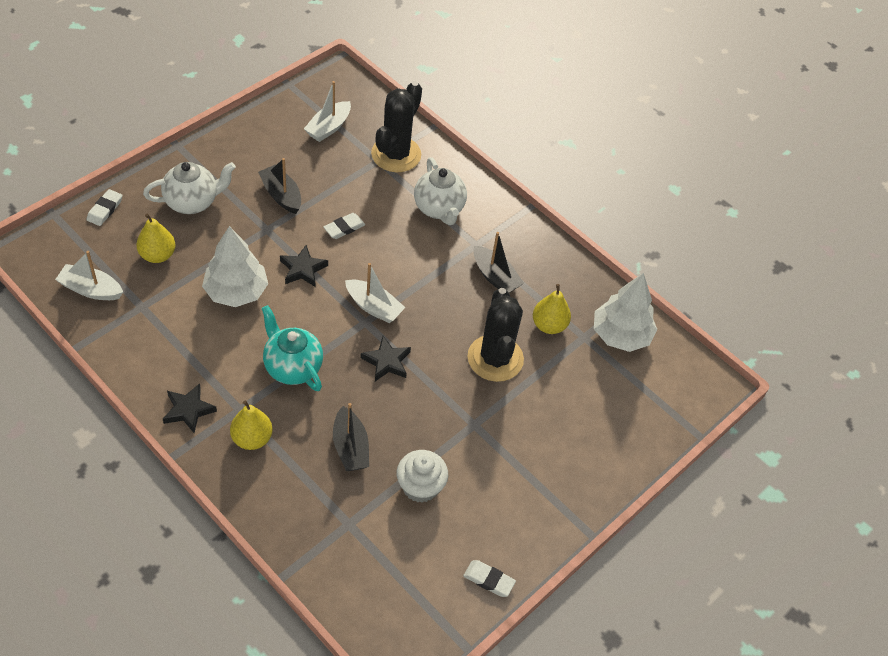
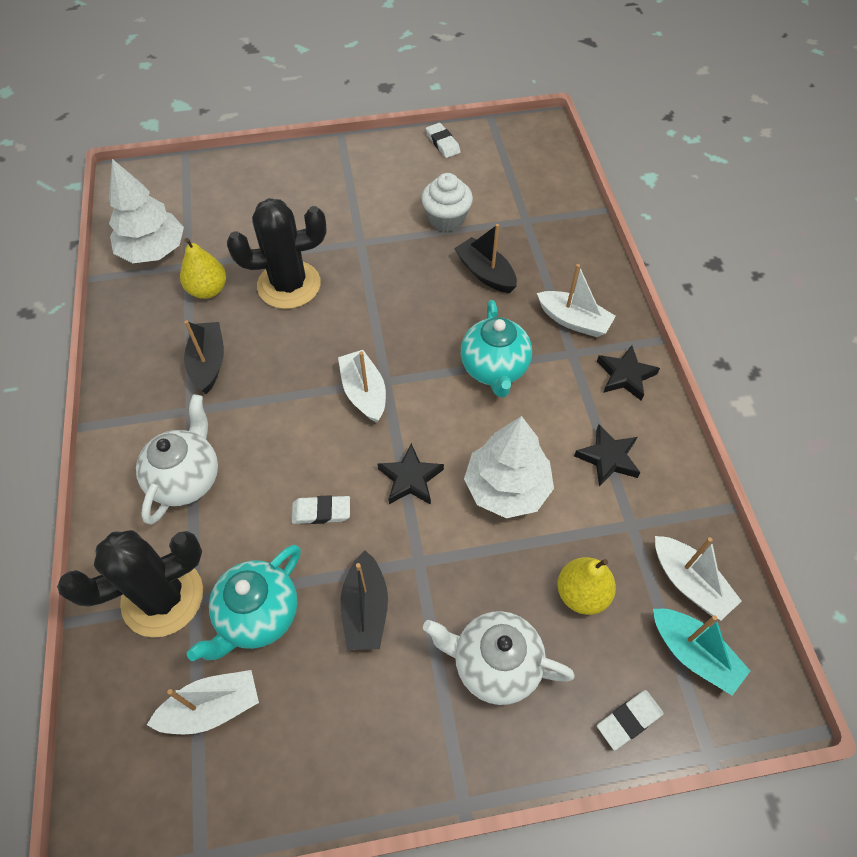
camera: 140 degrees left, 5 degrees up
(77, 254) = (693, 654): none -> turquoise boat
(252, 438) = (574, 321): yellow pear -> white boat
(338, 168) = (258, 616): none -> turquoise teapot
(350, 447) = (485, 273): black boat -> black boat turned 60 degrees counterclockwise
(386, 362) = (395, 330): black star -> black star (608, 458)
(495, 358) = (289, 285): black cactus -> black cactus turned 45 degrees clockwise

